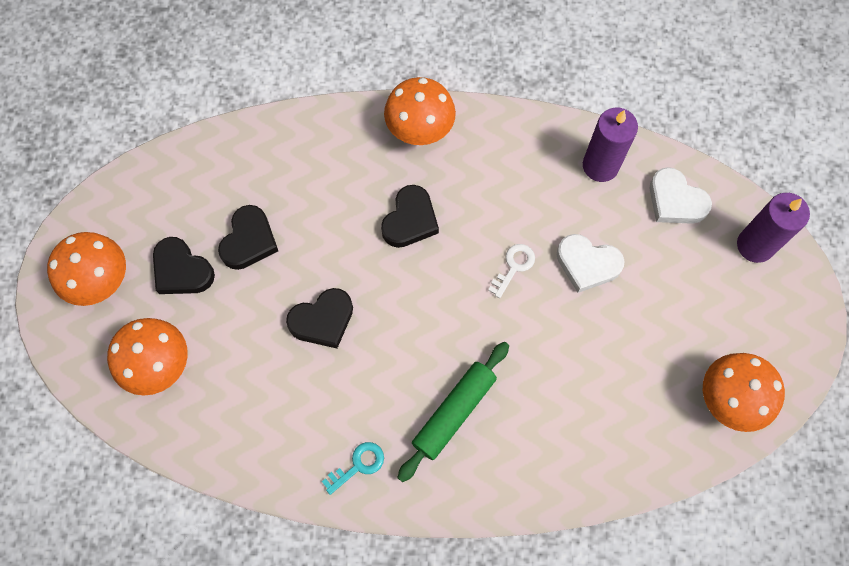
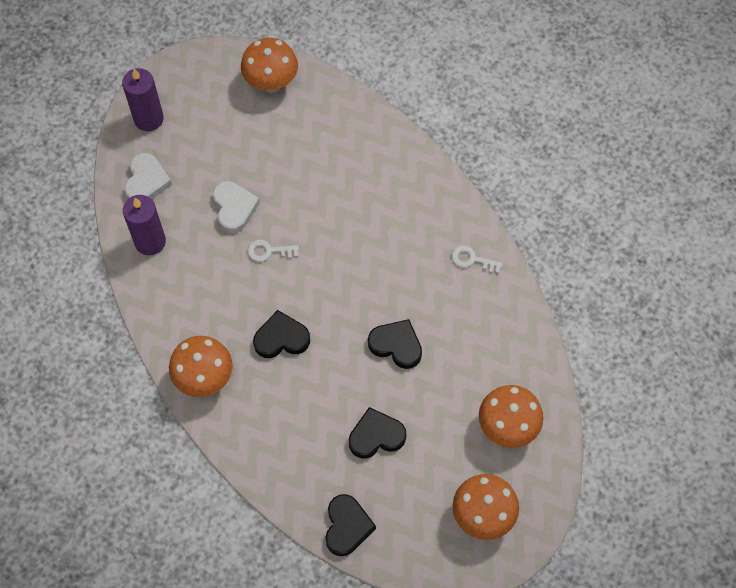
camera: 125 degrees left, 5 degrees down
(182, 270) = (432, 466): black heart -> black heart (347, 526)
(358, 465) = (472, 259): turquoise key -> white key
(454, 412) = (396, 226): green rolling pin -> none

